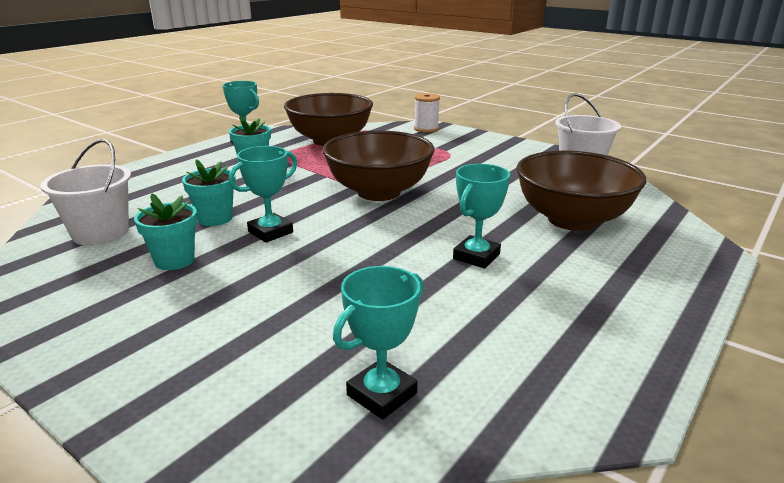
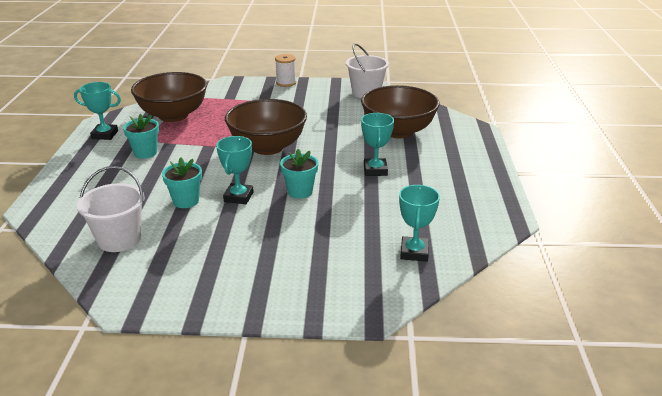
camera: 35 degrees left, 5 degrees up
(174, 260) = (206, 236): turquoise flower pot -> turquoise flower pot (300, 191)
(426, 129) = (231, 86): white spool -> white spool (286, 83)

